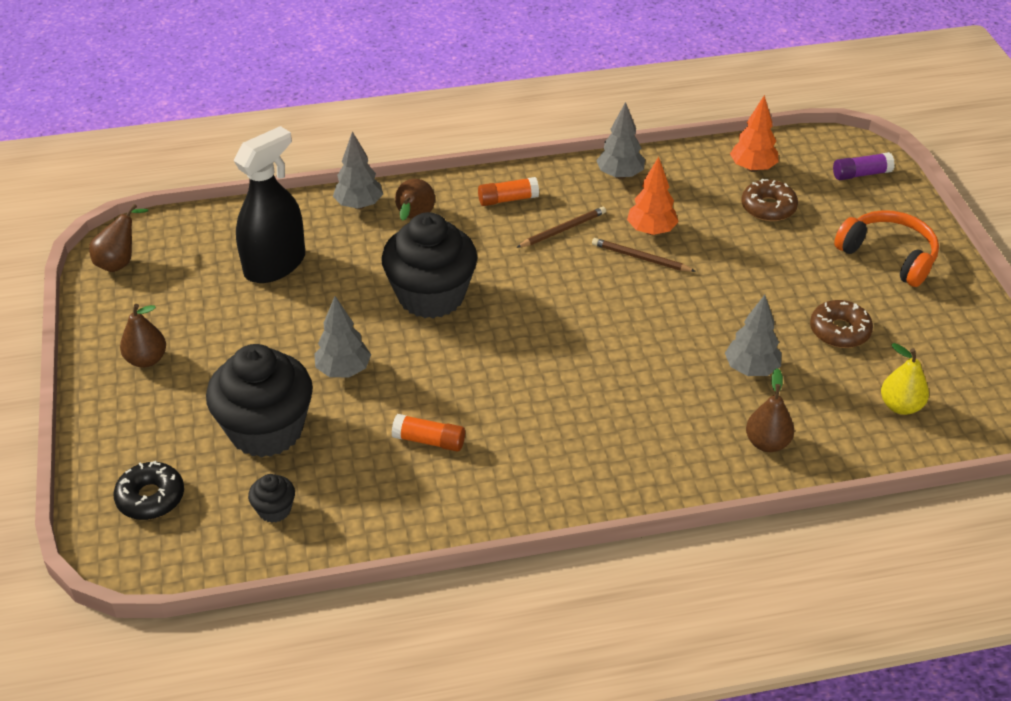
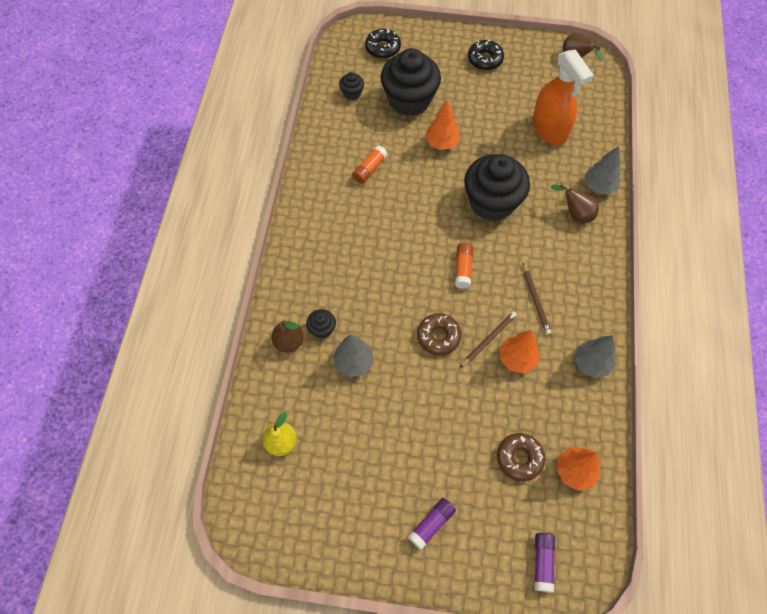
camera: 110 degrees right, 20 degrees up
(146, 360) = (485, 59): brown pear -> black donut
(275, 265) = (549, 129): black spray bottle -> orange spray bottle
(343, 371) = (441, 143): grey tree -> orange tree
(508, 199) = (581, 276): orange glue stick -> orange glue stick (463, 269)
(726, 414) = (322, 329): none -> black cupcake
(839, 331) = (365, 440): brown donut -> brown donut (438, 336)
(888, 256) = (431, 524): orange headphones -> purple glue stick

